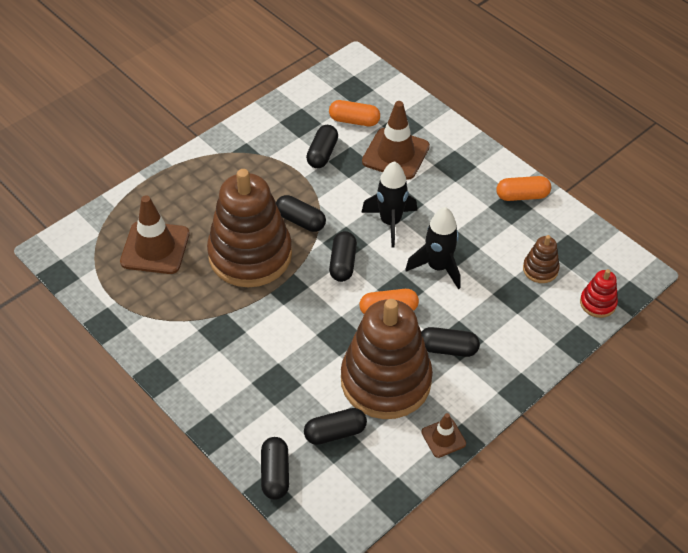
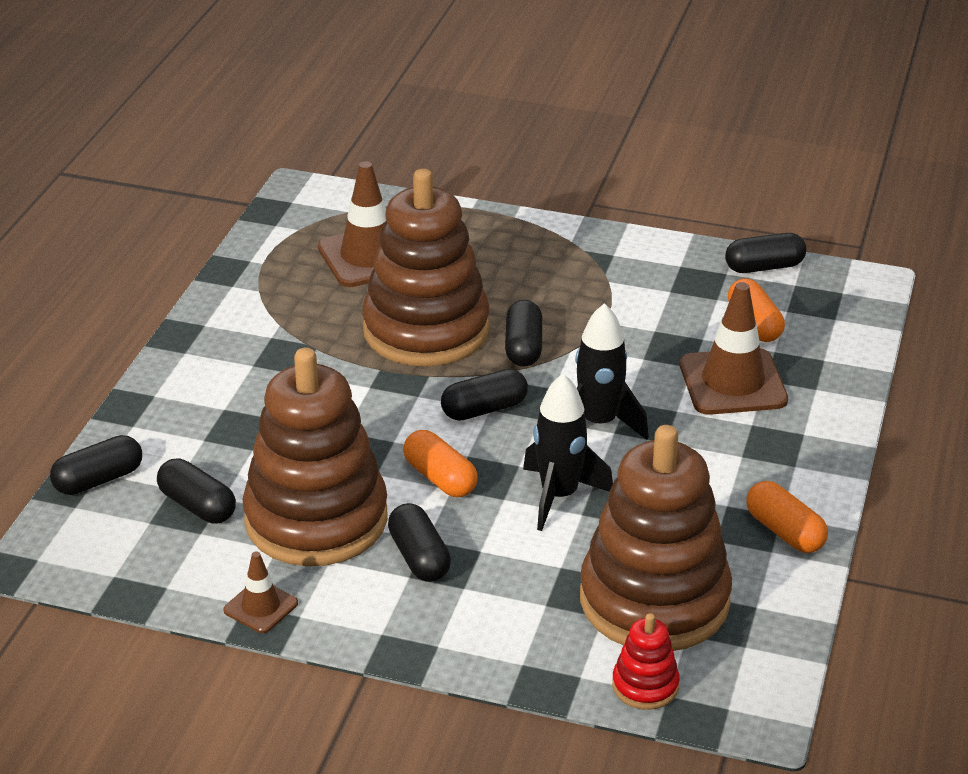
camera: 60 degrees right, 15 degrees down
(322, 154) = (661, 321): black capsule -> black capsule (764, 267)
(540, 269) = (654, 600): brown stacking toy -> brown stacking toy, size x2.36

